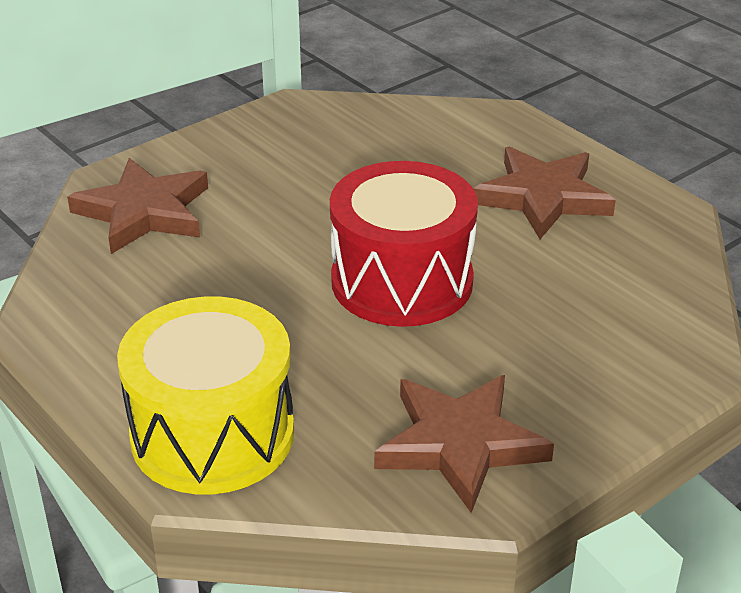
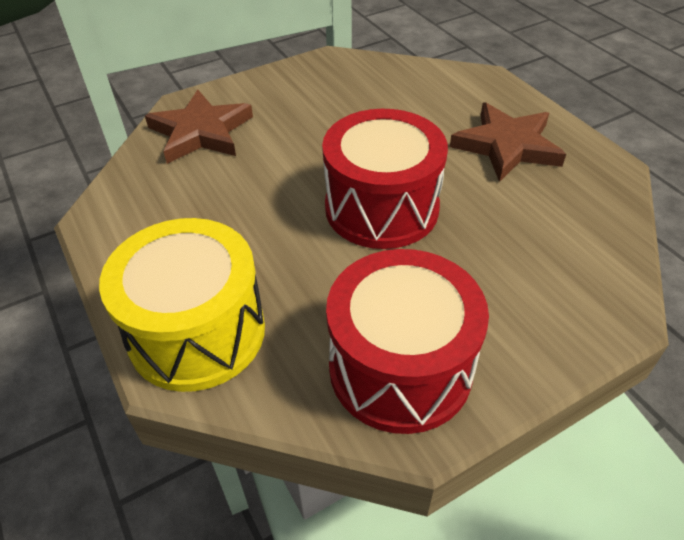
camera: 10 degrees right, 10 degrees up
(459, 444) = (400, 368): brown star -> red drum

